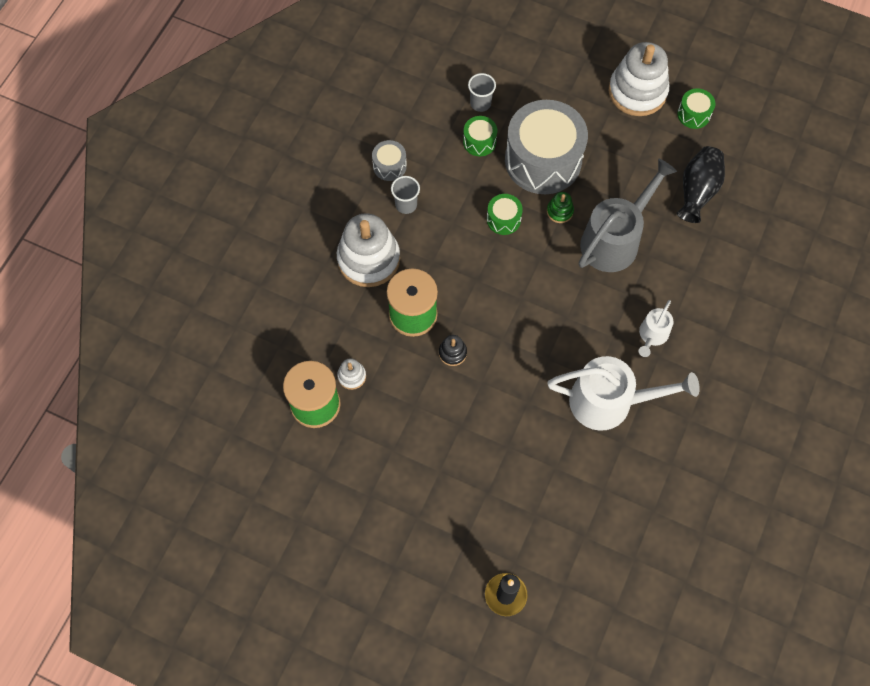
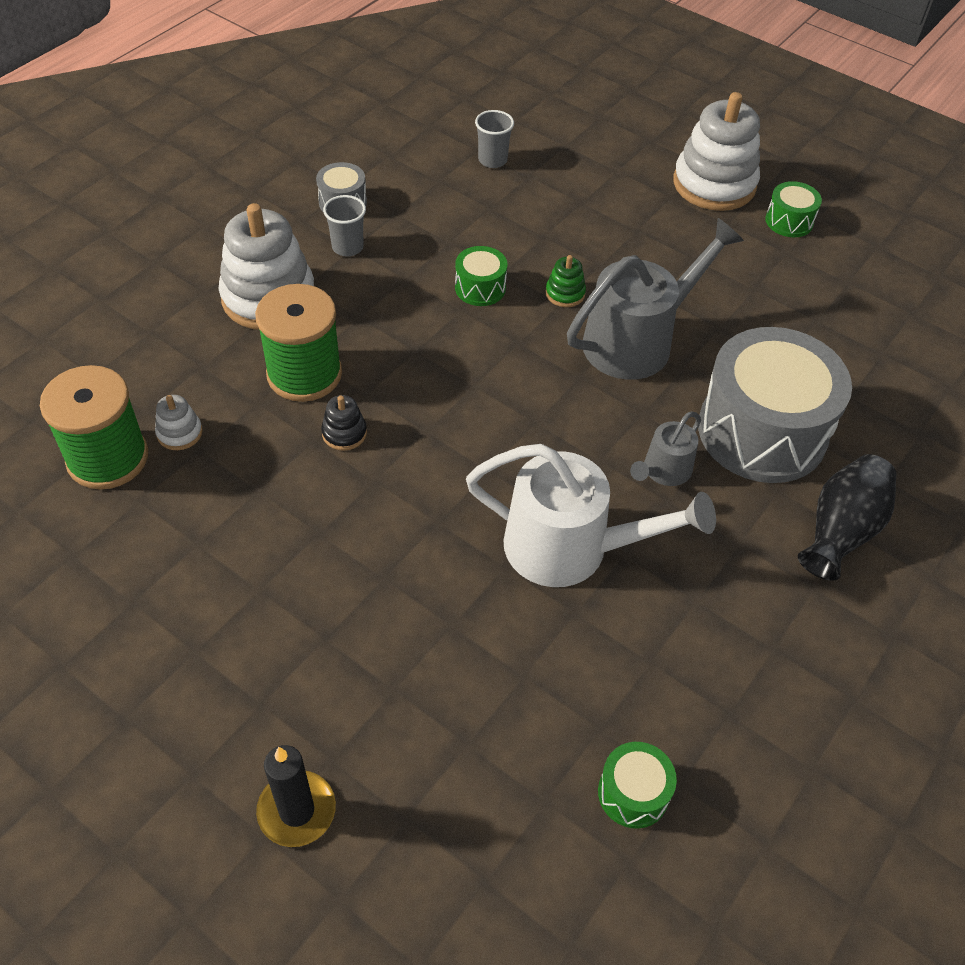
camera: 10 degrees right, 15 degrees down
(479, 142) = (476, 198): green drum -> green drum (633, 793)
(543, 160) = (559, 233): grey drum -> grey drum (762, 431)
(652, 335) = (663, 471): white watering can -> grey watering can
(697, 191) = (775, 307): black vase -> black vase (840, 531)

